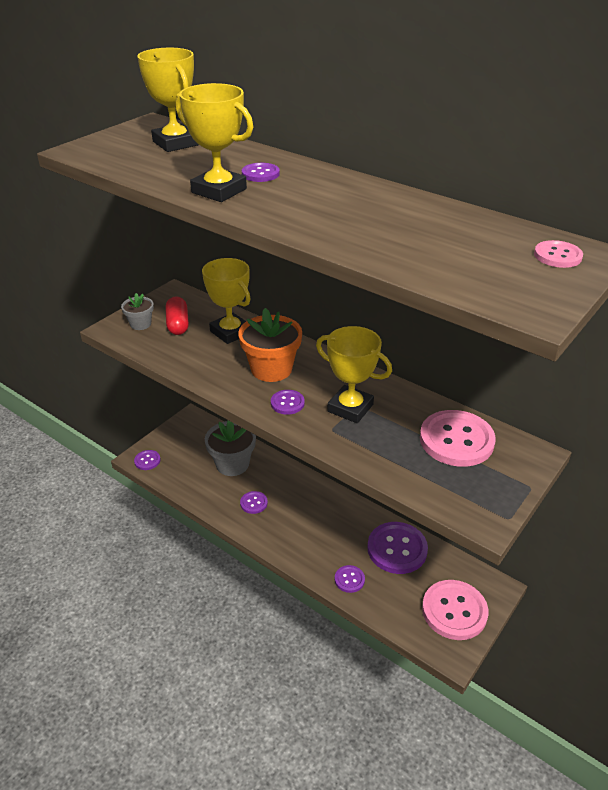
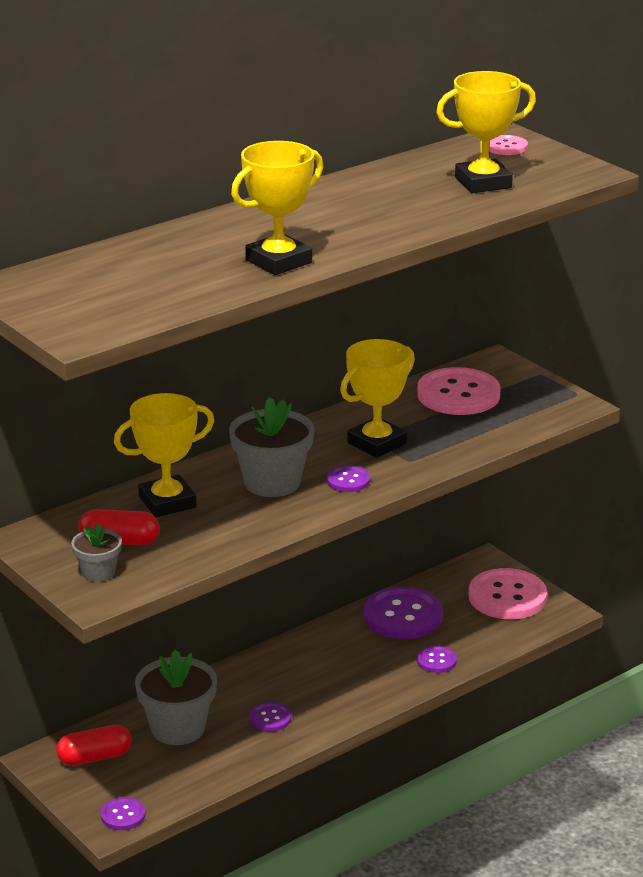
camera: 75 degrees left, 10 degrees down
(175, 143) = (103, 275): yellow trophy -> yellow trophy (483, 183)
(197, 437) = (94, 757): none -> red capsule
(260, 174) = (243, 237): purple button -> none
(271, 369) = (272, 482): orange flower pot -> grey flower pot

